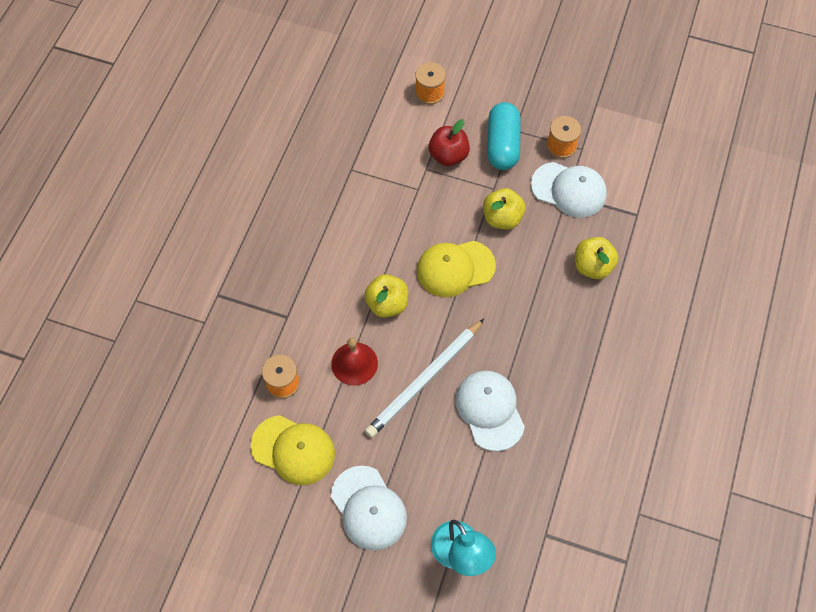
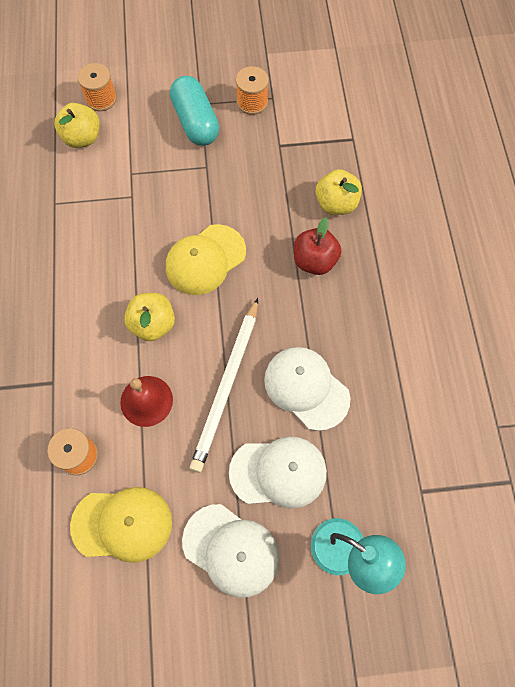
camera: 25 degrees left, 5 degrees up
(448, 155) = (147, 152): red apple -> red apple (314, 261)
(502, 218) = (228, 192): yellow apple -> yellow apple (82, 138)
(569, 190) = (279, 140): white cap -> white cap (278, 472)

